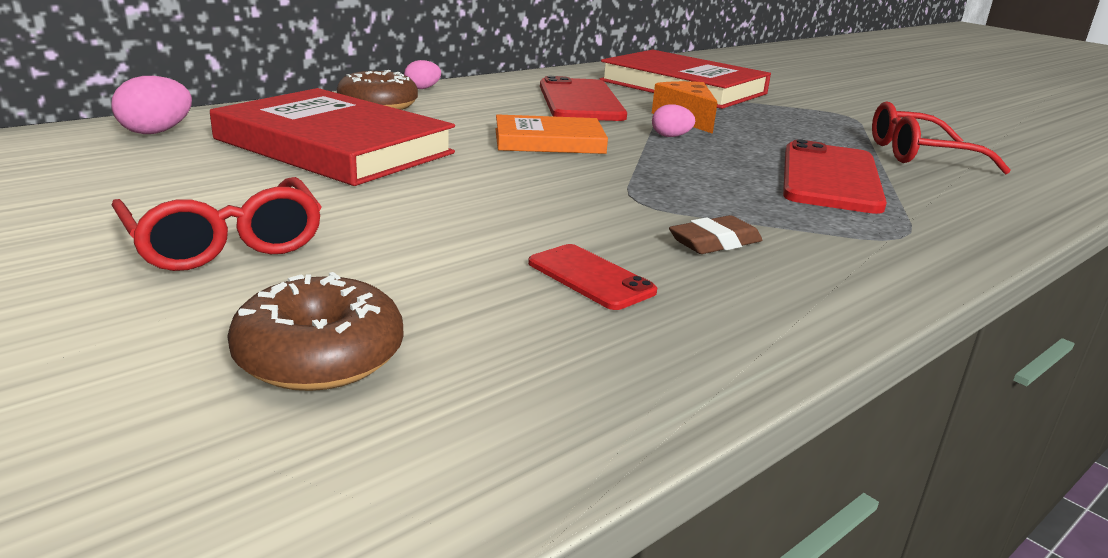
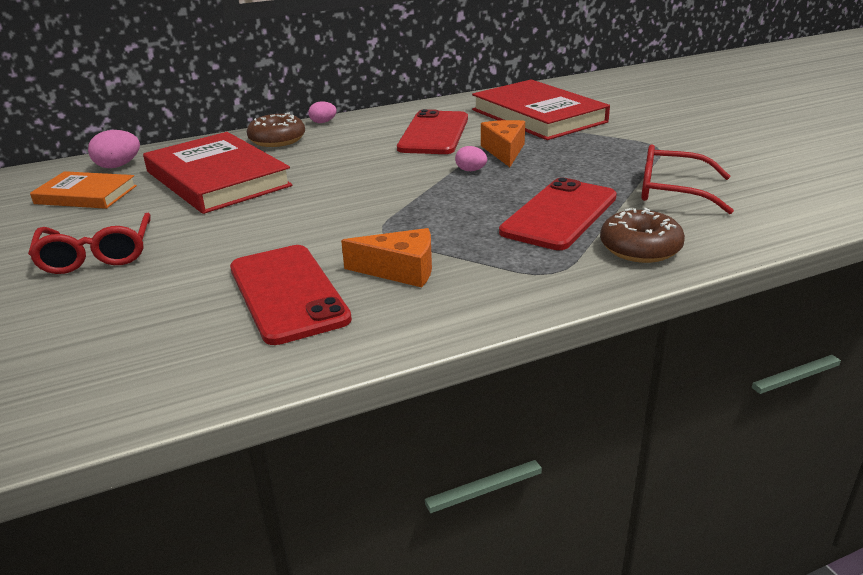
camera: 20 degrees right, 5 degrees up
(320, 356) = (90, 335): brown donut -> brown donut (640, 248)
(549, 141) = (370, 175): orange book -> orange book (86, 195)
(590, 277) = (288, 293): red phone -> red phone, size x1.96
(715, 242) = (400, 270): brown eraser -> orange cheese

